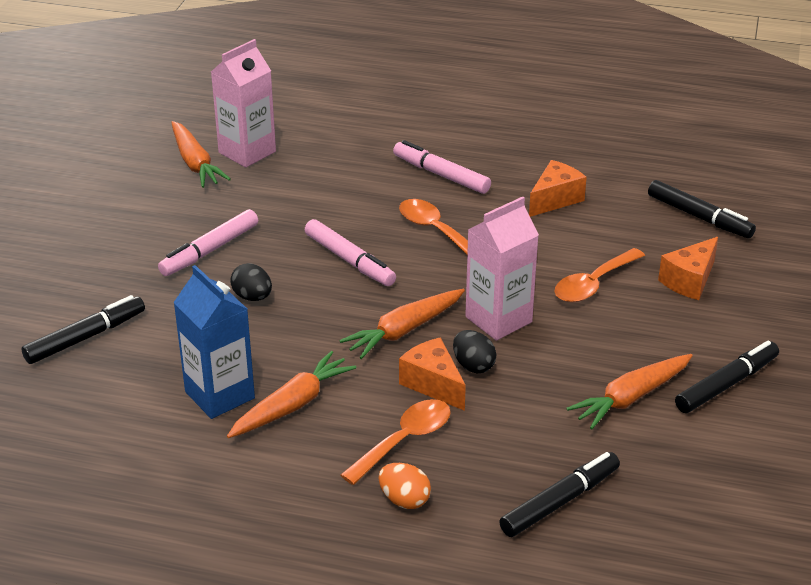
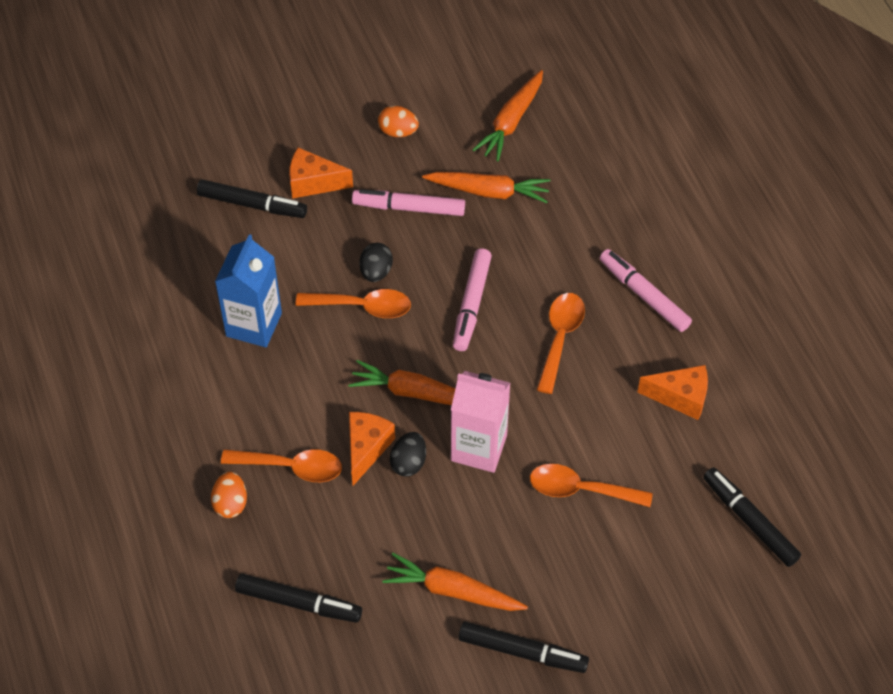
camera: 55 degrees right, 20 degrees up
(124, 222) = (398, 131): none -> orange egg
(247, 152) = (556, 144): pink carton -> none
(279, 321) = (362, 306): none -> orange spoon
(292, 405) = (277, 375): orange carrot -> orange carrot (489, 191)
(441, 175) = (644, 295): pink marker -> pink marker turned 45 degrees counterclockwise
(689, 281) = (644, 558): orange cheese -> orange cheese (313, 183)
(699, 217) = (750, 521): black marker -> black marker turned 135 degrees clockwise

